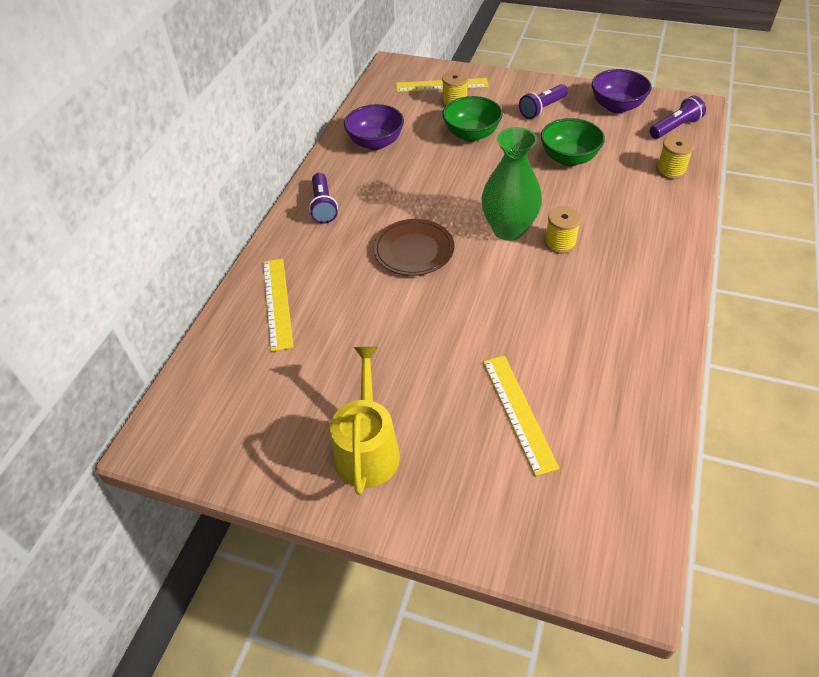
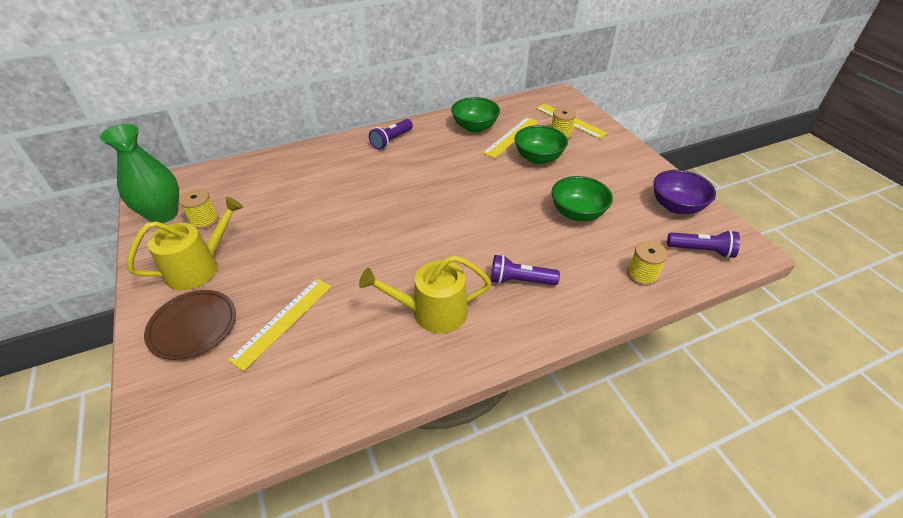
camera: 45 degrees right, 5 degrees down
(277, 303) = (291, 169): yellow ruler -> yellow ruler (511, 137)
(375, 143) = (474, 127): purple bowl -> green bowl
(414, 250) = (392, 194): brown plate -> brown plate (193, 326)
(508, 229) = (461, 224): green vase -> green vase (163, 214)
(542, 109) = (614, 173): purple flashlight -> purple flashlight (520, 280)
(560, 243) = (477, 256): yellow spool -> yellow spool (204, 220)
(601, 306) = (432, 312): none -> yellow watering can

